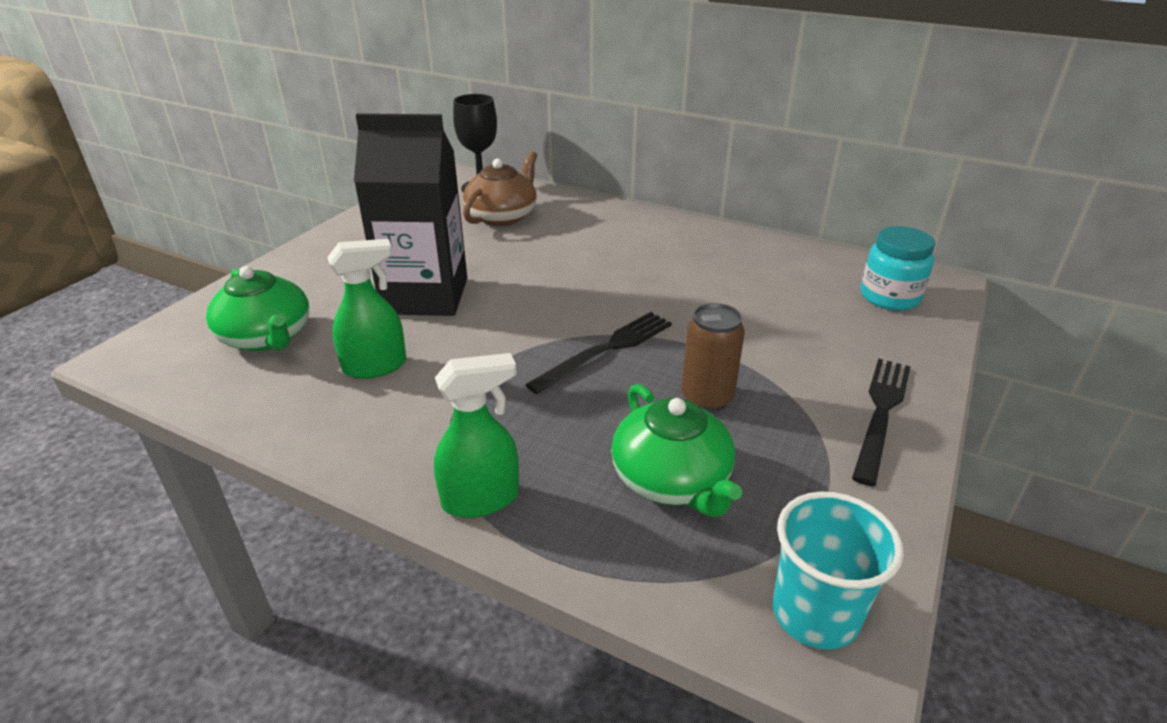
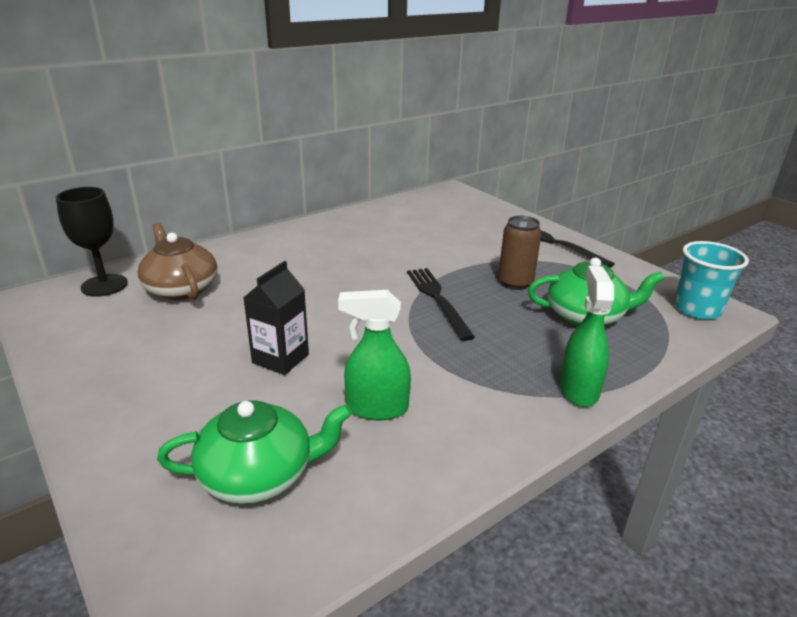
camera: 65 degrees left, 5 degrees down
(376, 366) = (376, 408): green spray bottle -> green spray bottle turned 90 degrees counterclockwise
(425, 296) = (280, 358): black carton -> black carton, size x0.55
(889, 297) = (453, 205): turquoise jar -> none

